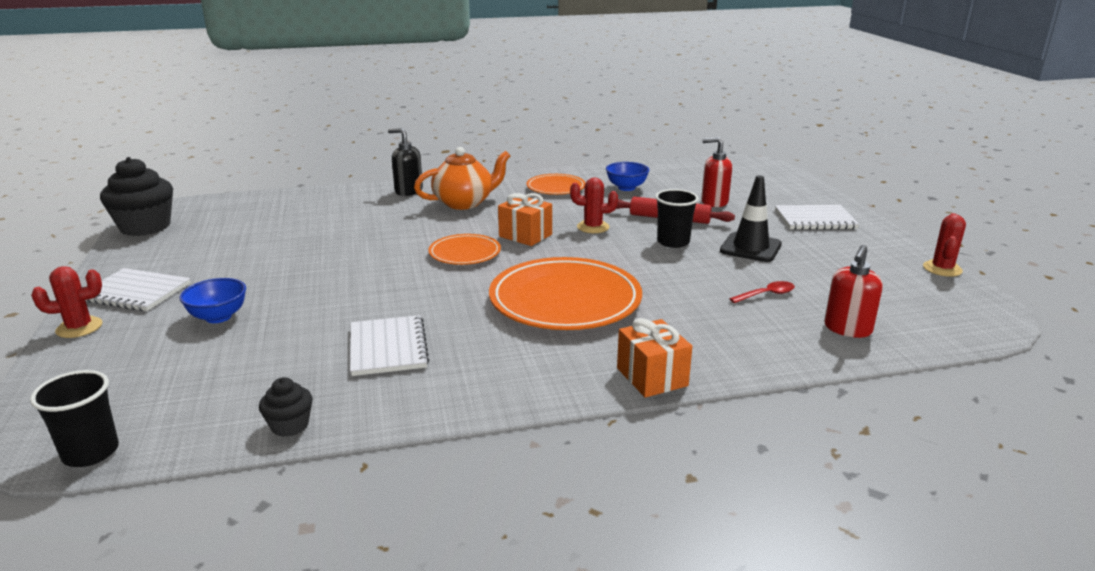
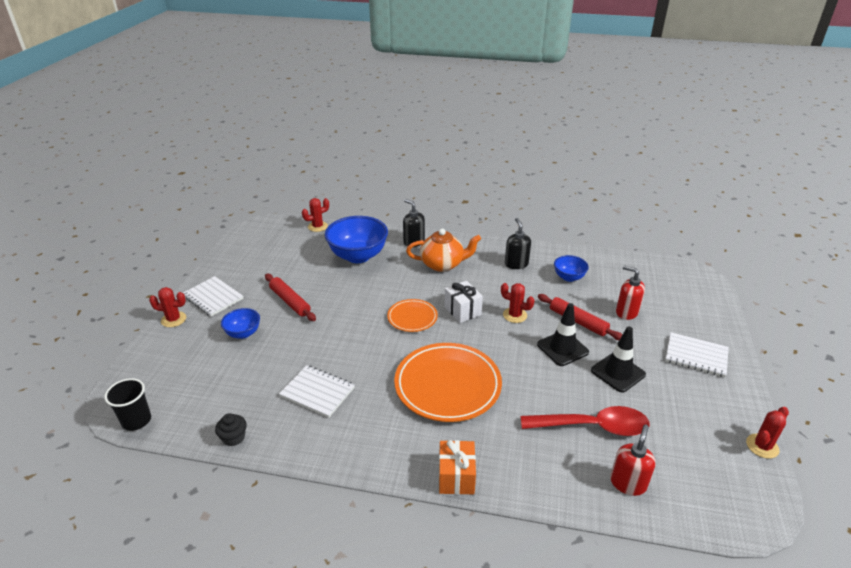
camera: 25 degrees right, 10 degrees up
(145, 227) = (245, 238): black cupcake -> none
(256, 199) = (317, 226): none -> red cactus
(271, 272) = (290, 301): none -> red rolling pin
(340, 215) = (358, 256): none -> blue bowl
(388, 347) = (317, 392): white notebook -> white notebook turned 75 degrees counterclockwise
(525, 235) = (462, 311): orange gift -> white gift
(556, 188) = (516, 264): orange plate -> black soap dispenser
(673, 242) = (562, 348): black cup -> black traffic cone
(766, 294) = (593, 426): red spoon -> red spoon, size x2.26
(847, 329) = (628, 483): red soap dispenser -> red soap dispenser turned 150 degrees clockwise

